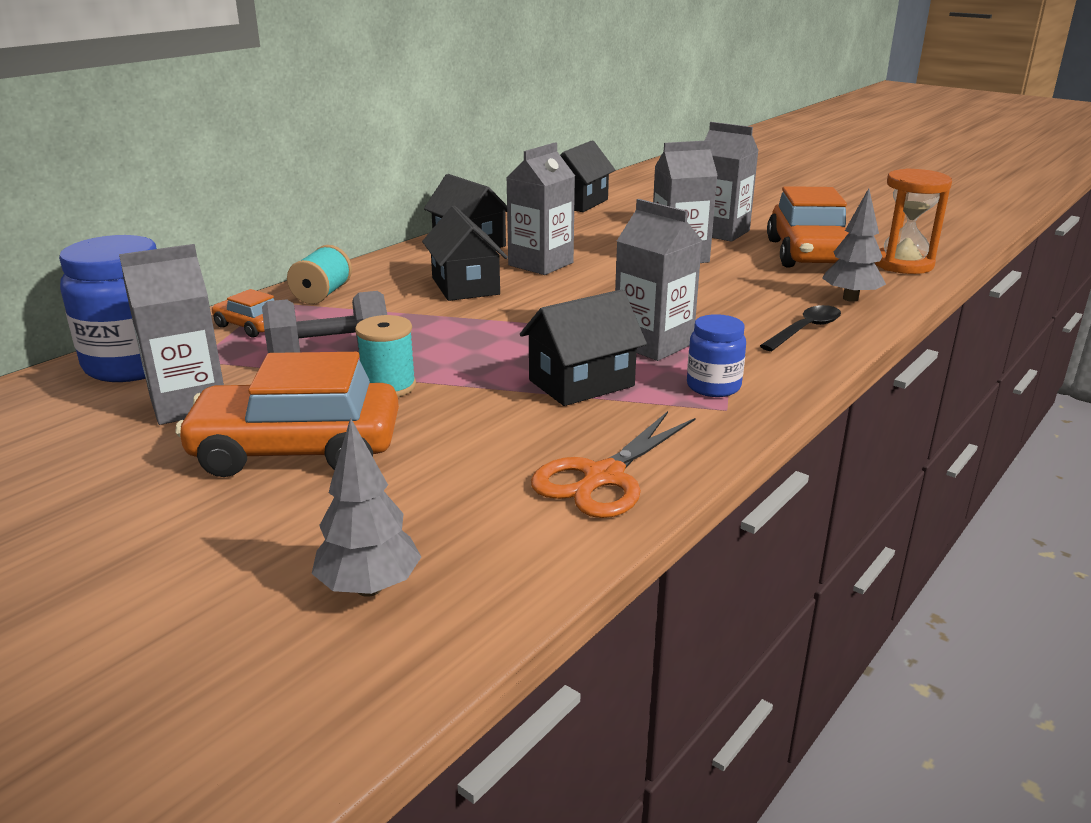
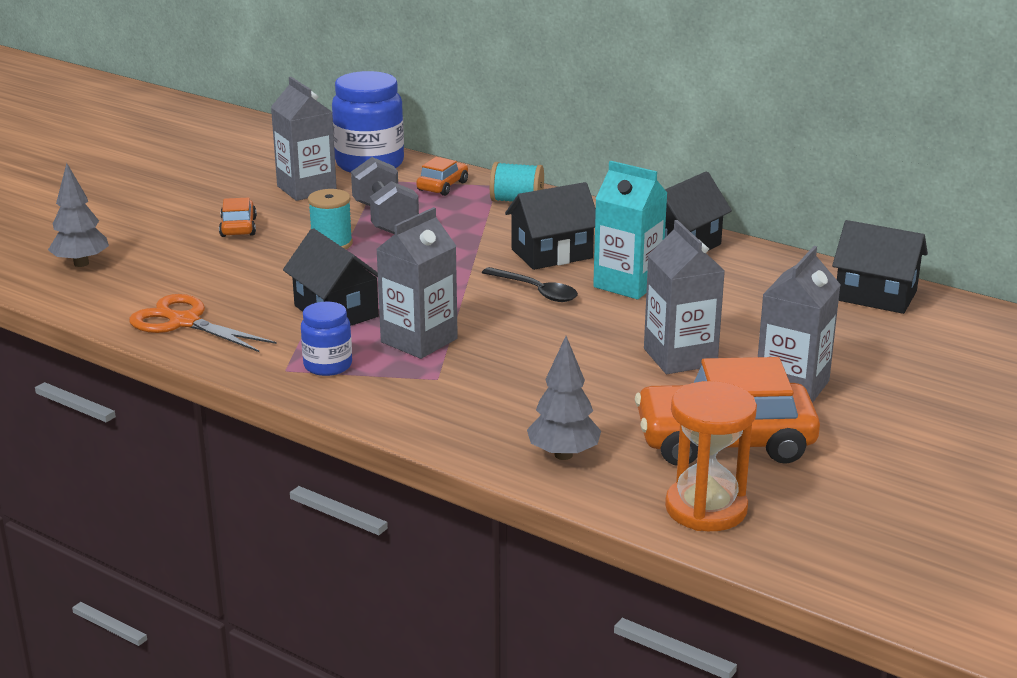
camera: 85 degrees right, 0 degrees up
(297, 450) = (238, 227): orange car -> orange car, size x0.48
(540, 264) = (628, 284): grey carton -> turquoise carton
(805, 330) = (462, 418): black spoon -> black spoon (536, 291)

